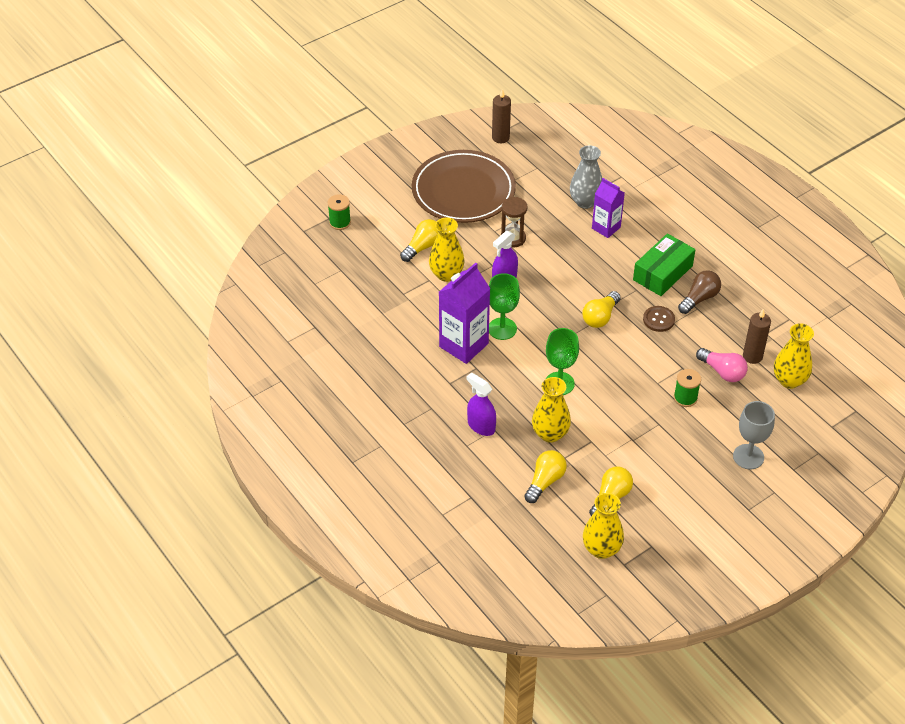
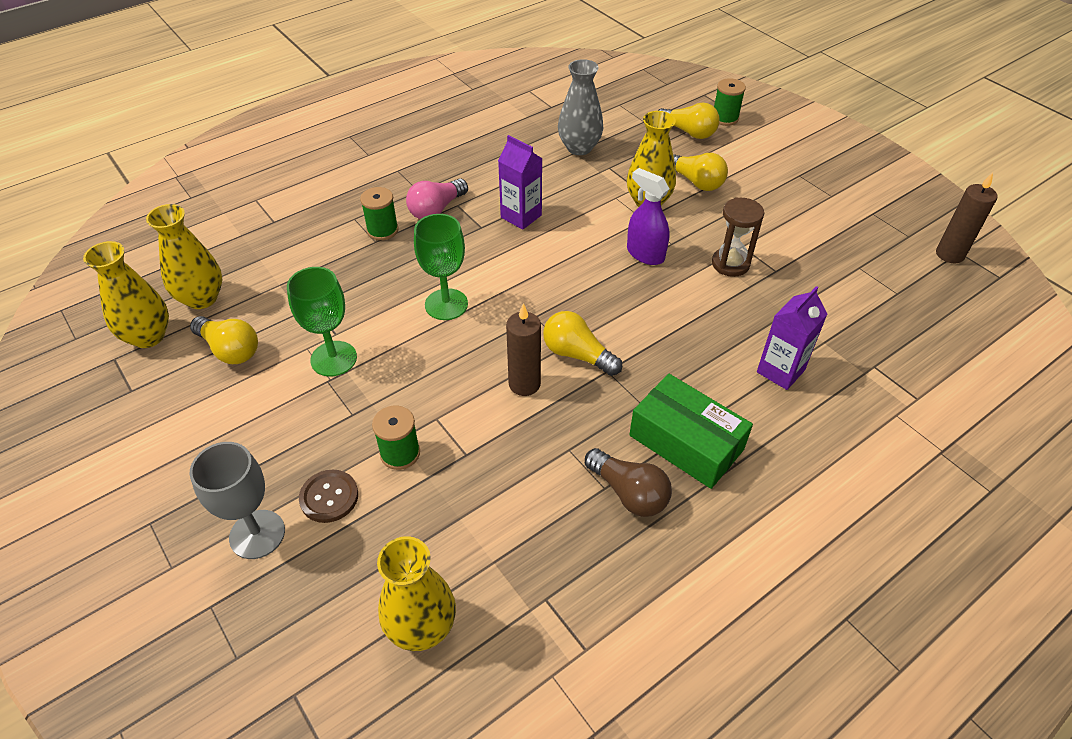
camera: 90 degrees right, 0 degrees up
(463, 191) = (816, 217): brown plate -> none
(464, 345) = (521, 216): purple carton -> purple carton, size x0.63
(481, 426) = (382, 230): purple spray bottle -> green spool
(502, 329) = (550, 251): green goblet -> green goblet (333, 359)
(545, 481) = (278, 285): yellow light bulb -> yellow light bulb (688, 132)
(550, 434) = (357, 292): yellow vase -> yellow vase (202, 298)
(585, 202) = (836, 347): grey vase -> grey vase (579, 148)
(658, 319) = (574, 429): brown button -> brown button (329, 497)
(722, 372) = (452, 513): pink light bulb -> pink light bulb (436, 209)
(752, 356) = (486, 567): brown candle -> brown candle (524, 384)

